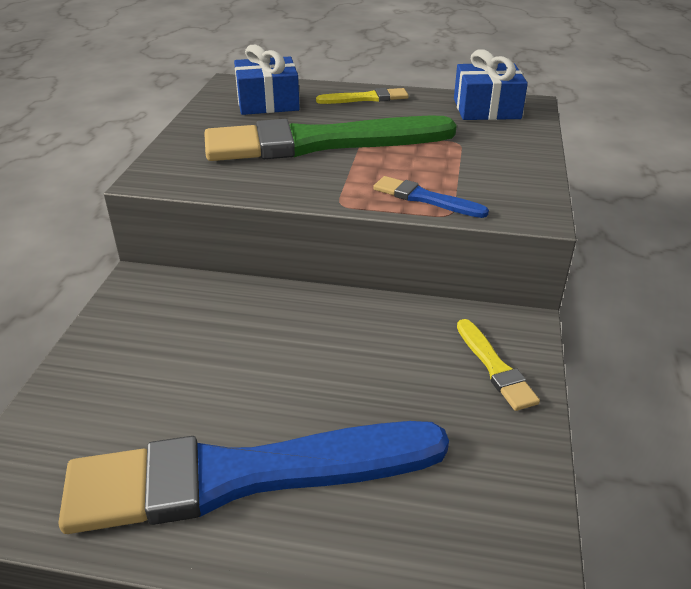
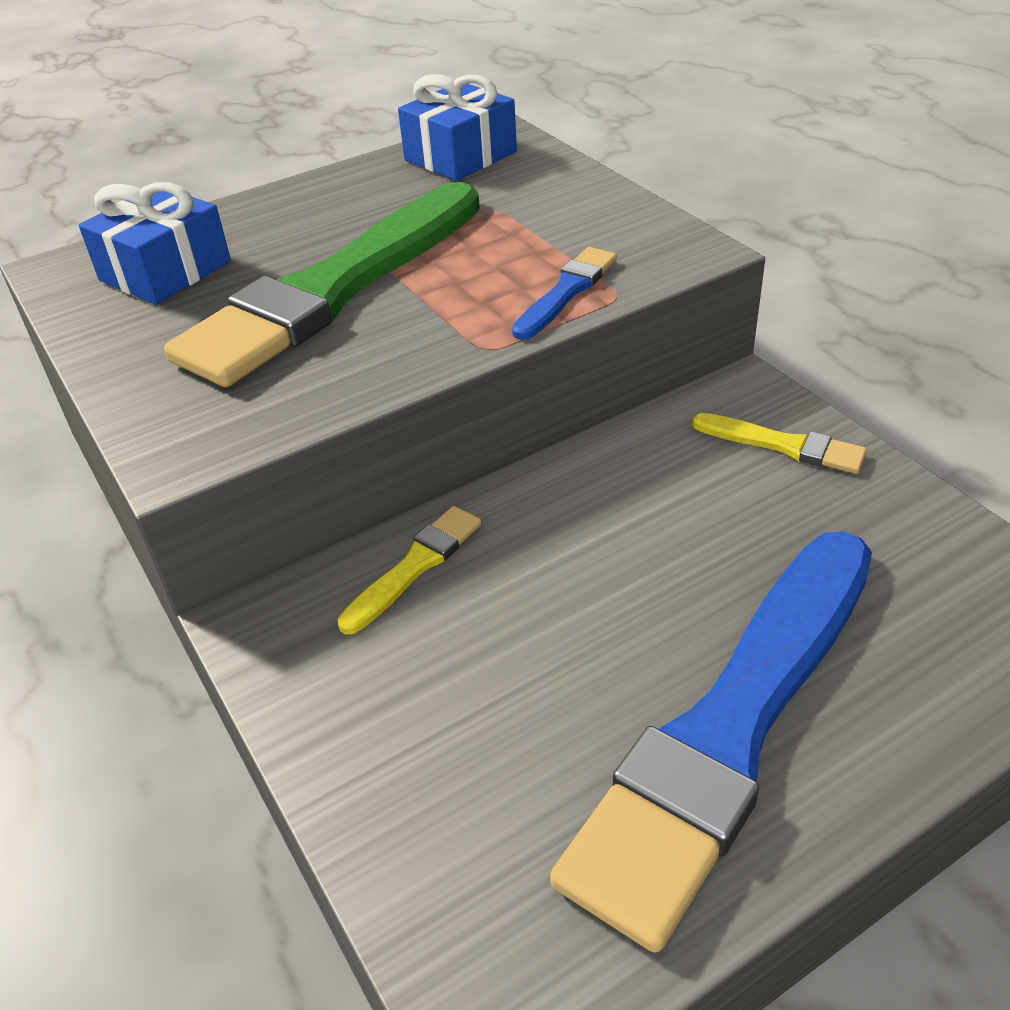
camera: 40 degrees left, 5 degrees up
(366, 98) = (294, 206): yellow brush -> yellow brush (415, 566)
(425, 198) = (566, 292): blue brush -> blue brush turned 135 degrees clockwise

